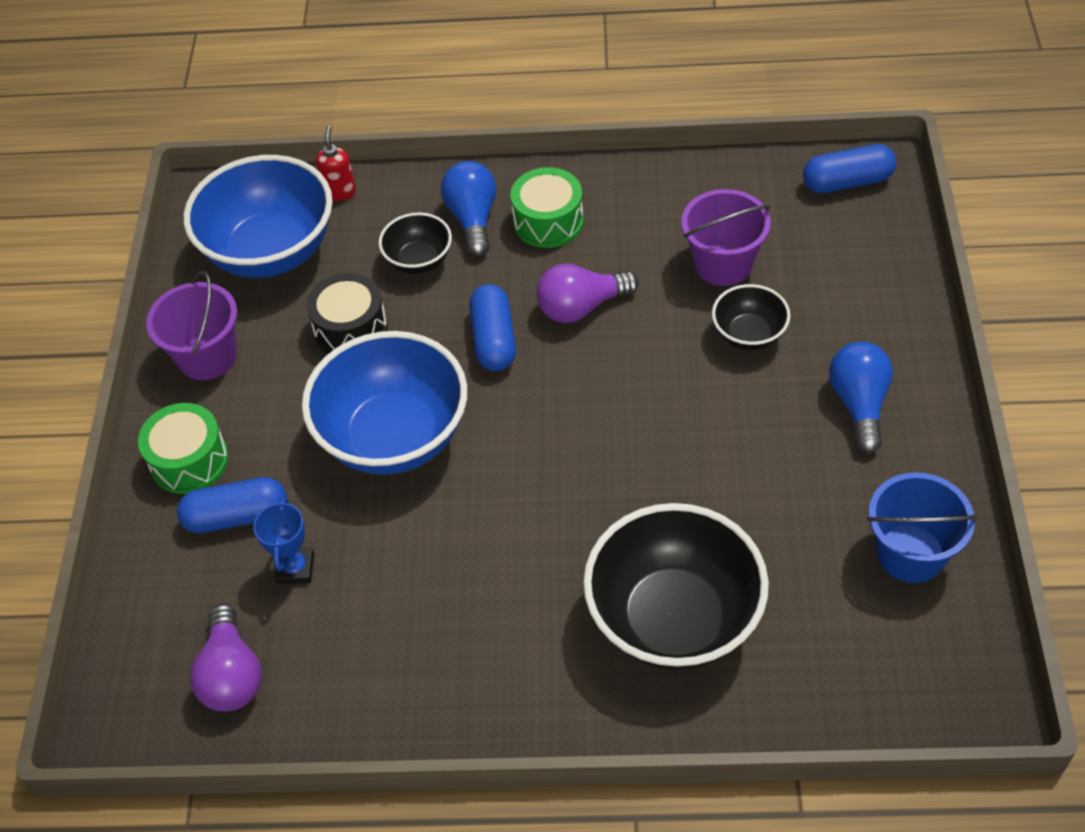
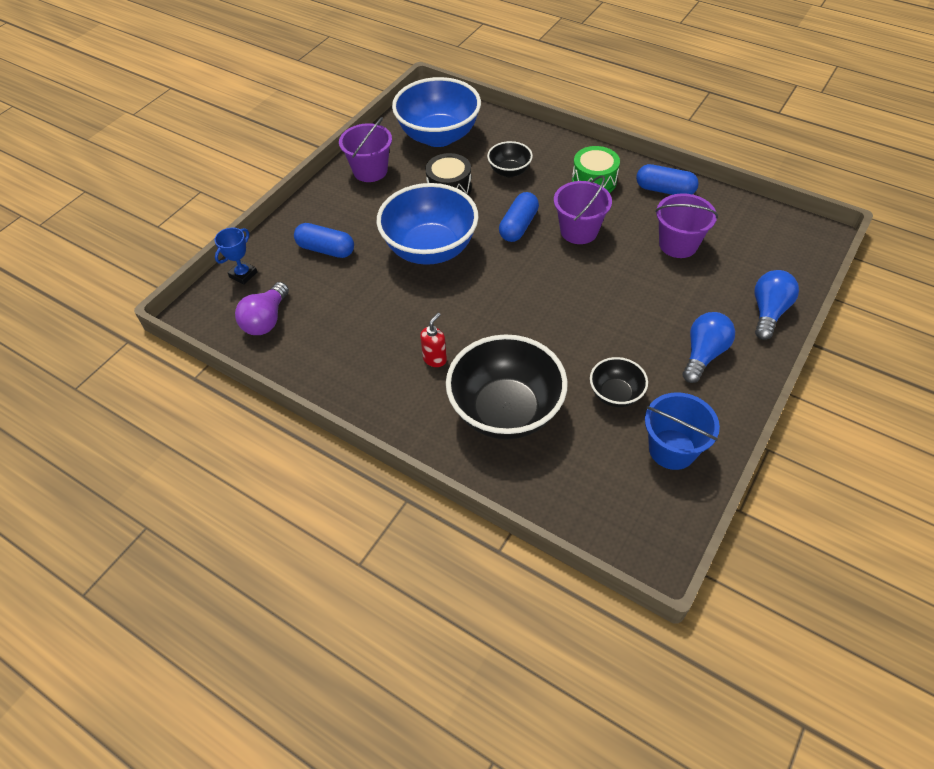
camera: 30 degrees right, 0 degrees up
(189, 461) = (324, 214): green drum -> none
(295, 568) = (334, 287): blue trophy -> blue trophy (243, 274)
(340, 192) = (495, 122): red soap dispenser -> red soap dispenser (435, 359)
(473, 219) = (554, 163): blue light bulb -> blue light bulb (768, 312)
(581, 307) = (579, 231): purple light bulb -> purple bucket
(749, 335) = (664, 287): black bowl -> black bowl (615, 394)
(847, 182) = (790, 233): blue capsule -> blue capsule (664, 190)

